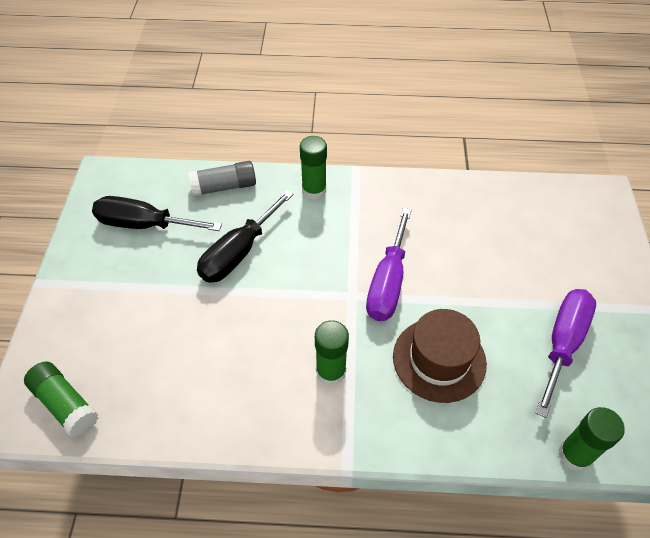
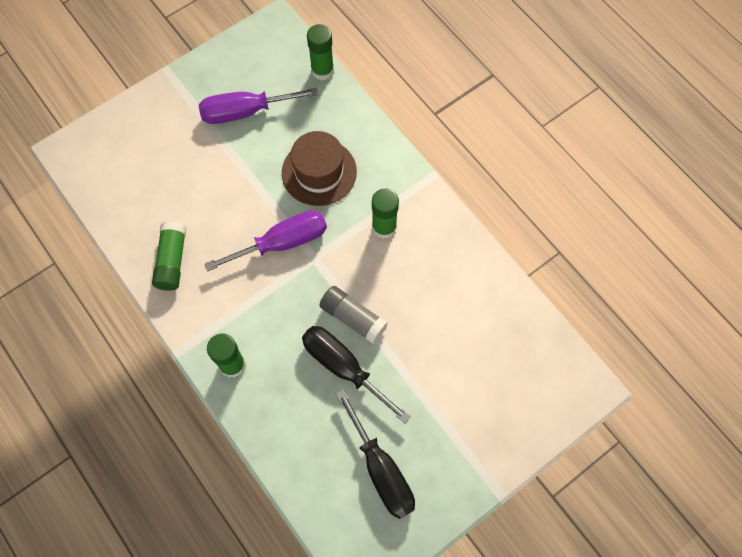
camera: 130 degrees left, 15 degrees up
(66, 404) = (552, 367): green glue stick -> green glue stick (172, 261)
(224, 187) = (288, 443): grey glue stick -> grey glue stick (353, 318)
(239, 252) = (343, 367): black screwdriver -> black screwdriver turned 135 degrees counterclockwise

